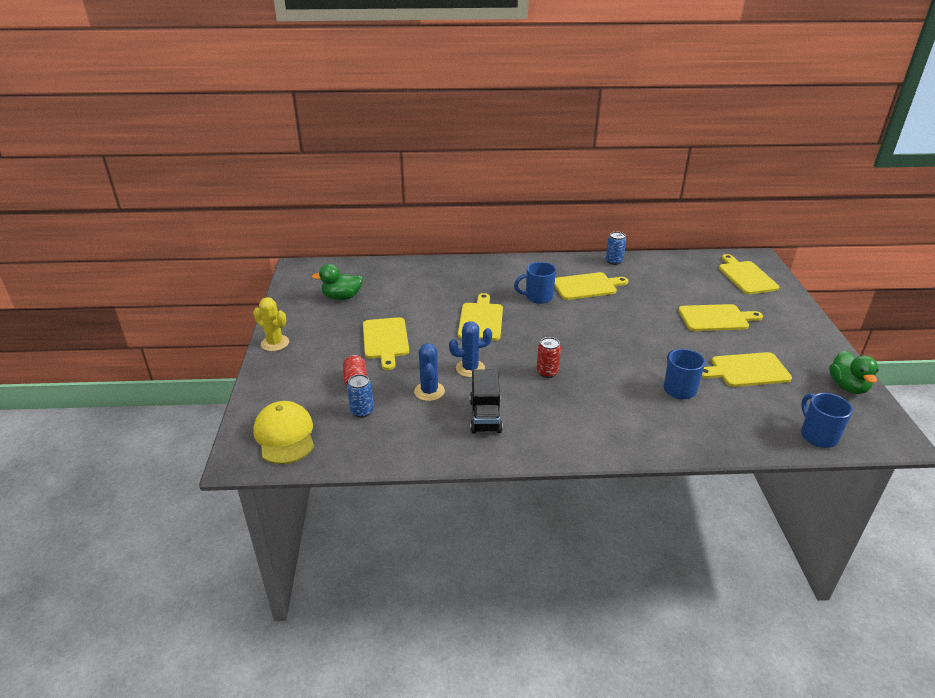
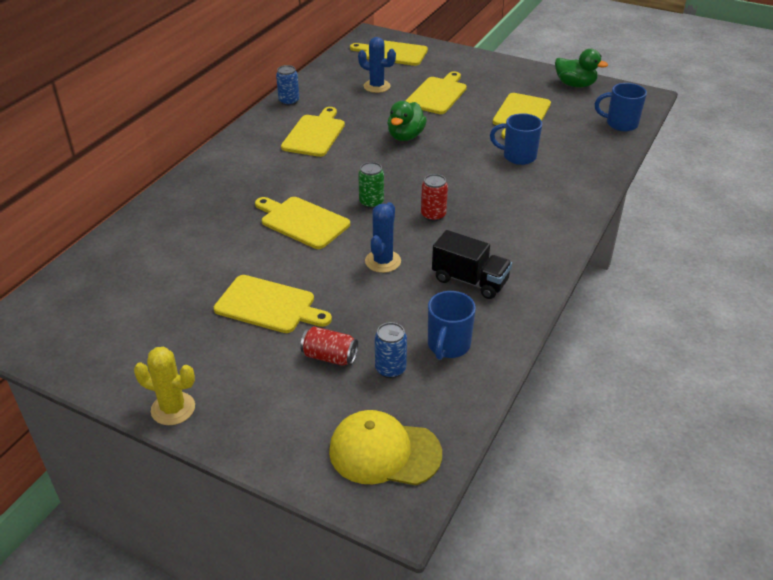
camera: 60 degrees left, 5 degrees up
(275, 343) = (173, 409): yellow cactus -> yellow cactus turned 45 degrees clockwise
(342, 297) = (131, 312): green duck -> green duck (405, 136)
(429, 391) = (397, 304): blue cactus -> blue cactus (377, 86)
(532, 339) = (371, 202): none -> green can
(538, 297) = (300, 170): blue mug -> blue mug (448, 346)

